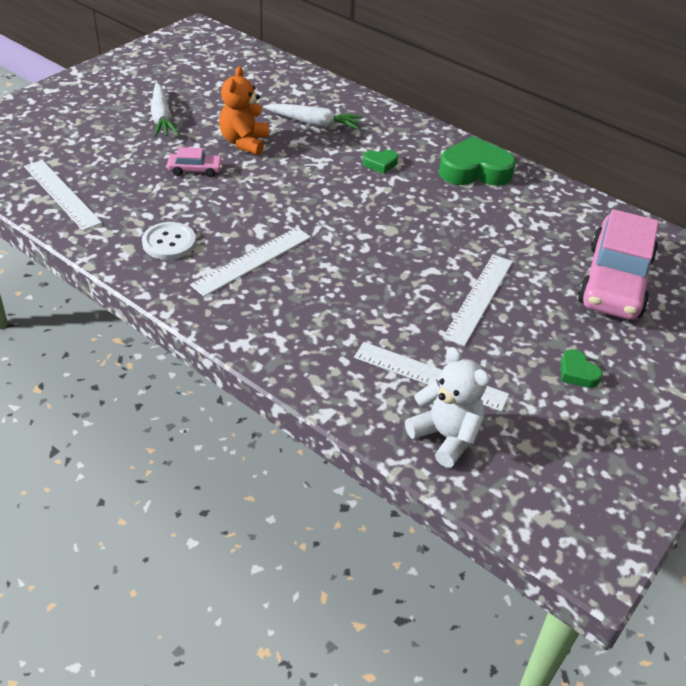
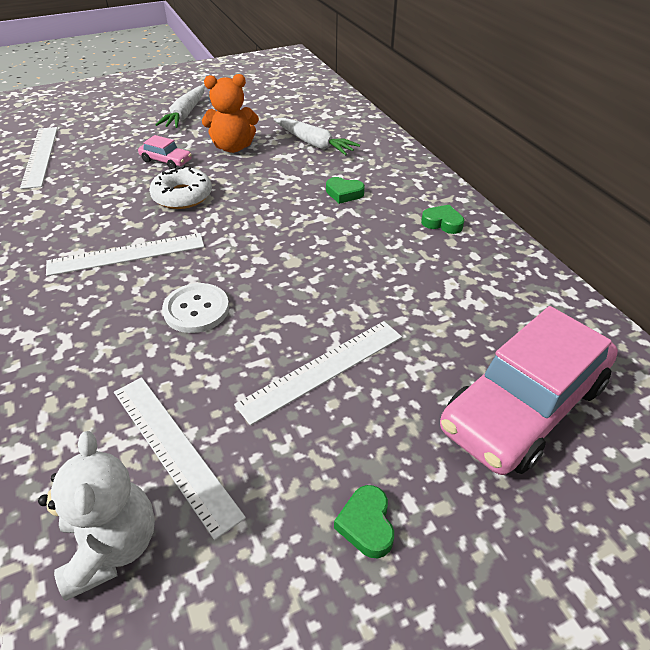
camera: 30 degrees right, 0 degrees up
(169, 242) = (74, 217): white button -> white button (196, 309)
(244, 142) = (233, 147): orange teddy bear -> orange teddy bear turned 135 degrees counterclockwise
(246, 199) = (182, 196): none -> white donut
(474, 170) = (442, 223): green heart -> green heart, size x0.48

